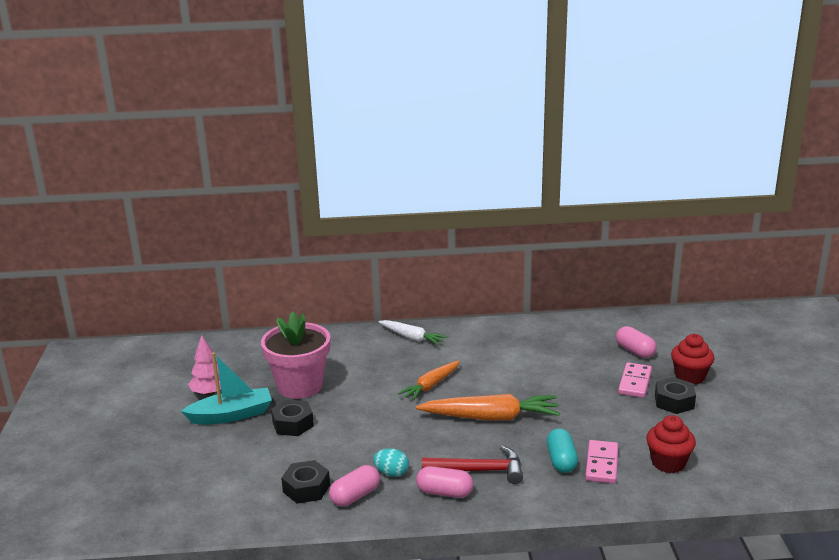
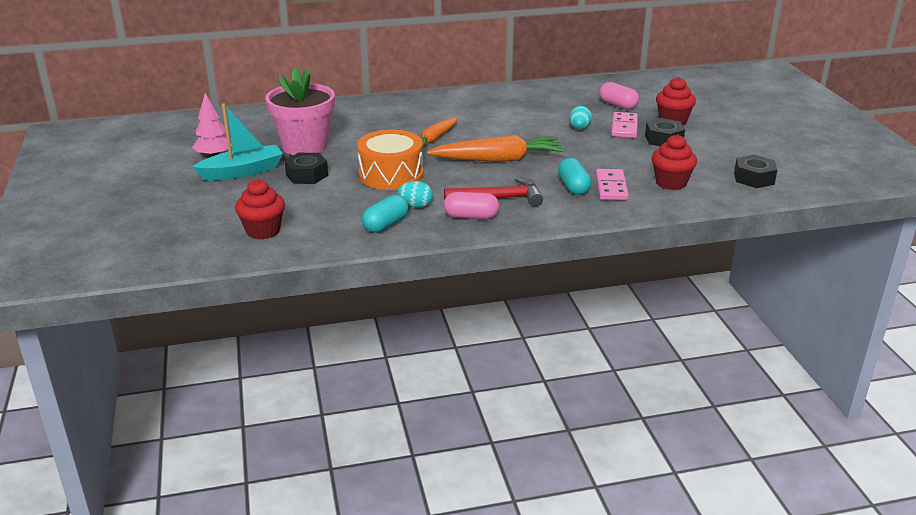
camera: 10 degrees left, 5 degrees up
(233, 494) = (263, 231): none -> red cupcake
(306, 488) = (336, 222): black nut -> black nut (754, 178)
(355, 496) = (386, 225): pink capsule -> turquoise capsule
(376, 430) = (391, 175): none -> orange drum
(412, 338) = (404, 105): white carrot -> none
(586, 380) = (579, 128): none -> turquoise egg

